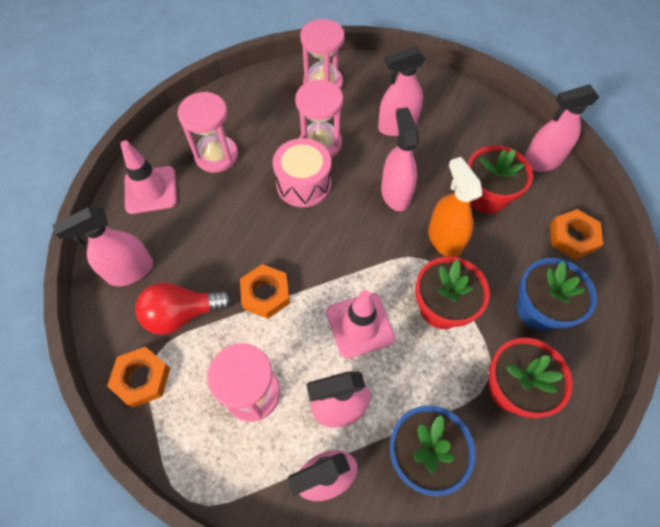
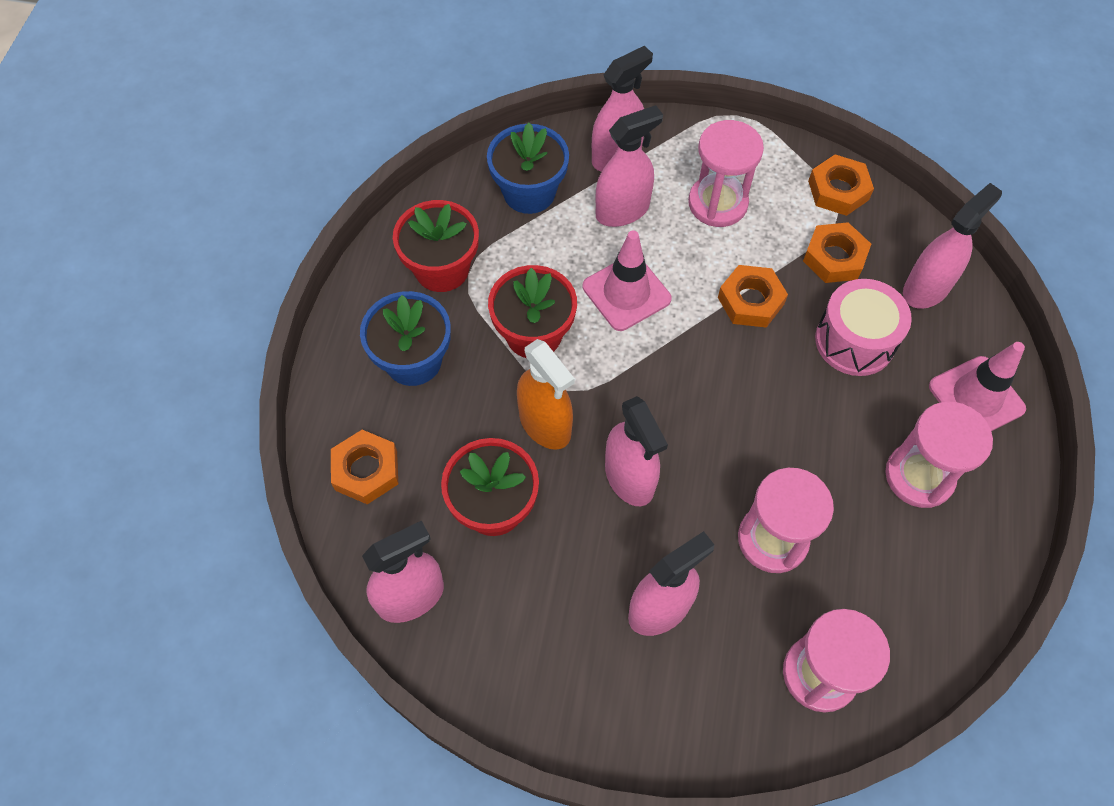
camera: 165 degrees right, 0 degrees up
(183, 314) = (834, 257): red light bulb -> orange nut
(303, 184) = (768, 461): pink drum -> pink drum (854, 341)

